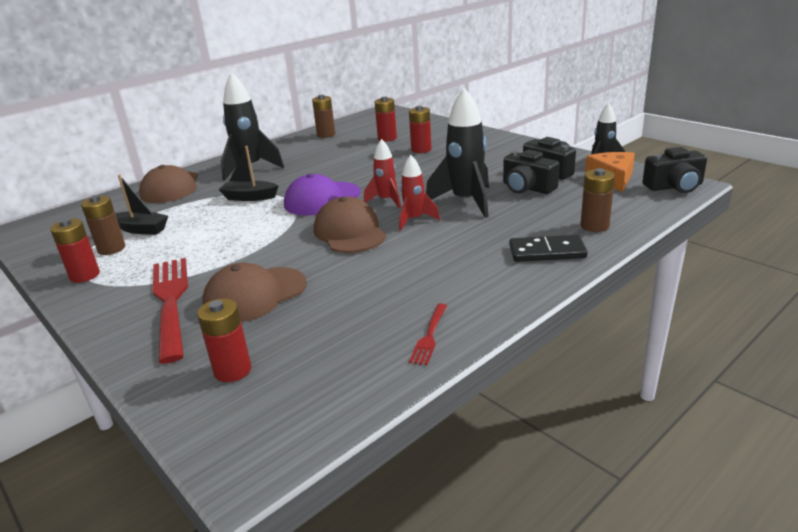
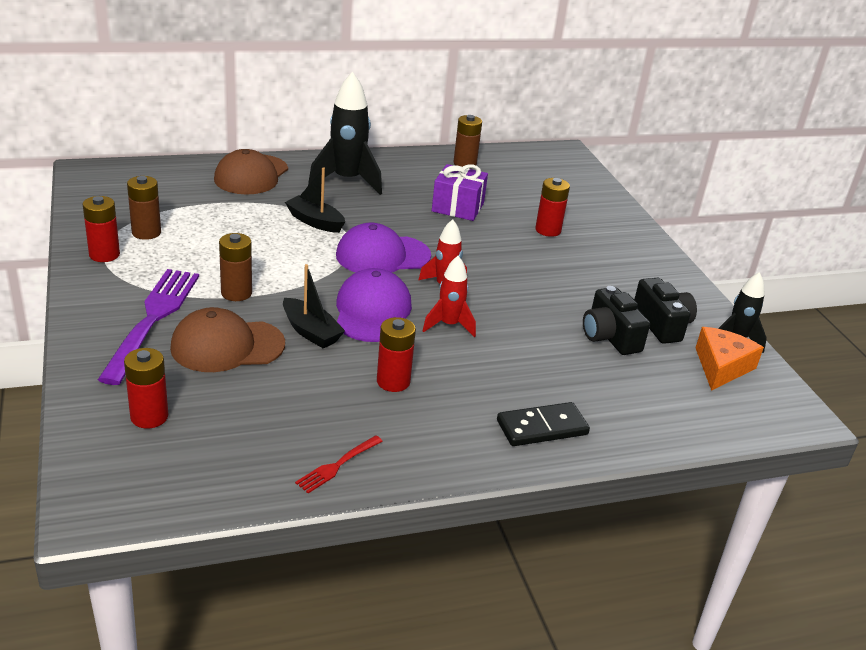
camera: 20 degrees right, 5 degrees up
(141, 229) = (187, 220): black boat -> black boat (311, 332)
(171, 302) = (152, 320): red fork -> purple fork
(347, 157) = (458, 207): none -> purple gift
(350, 232) = (372, 311): brown cap -> purple cap
(387, 138) = (526, 197): red battery -> red battery (393, 381)
(466, 202) = (524, 325): black rocket -> none
(547, 252) = (542, 428): black domino -> black domino turned 45 degrees counterclockwise
(594, 226) = (627, 420): brown battery -> brown battery (236, 293)
(674, 186) = (781, 411): black camera -> none

